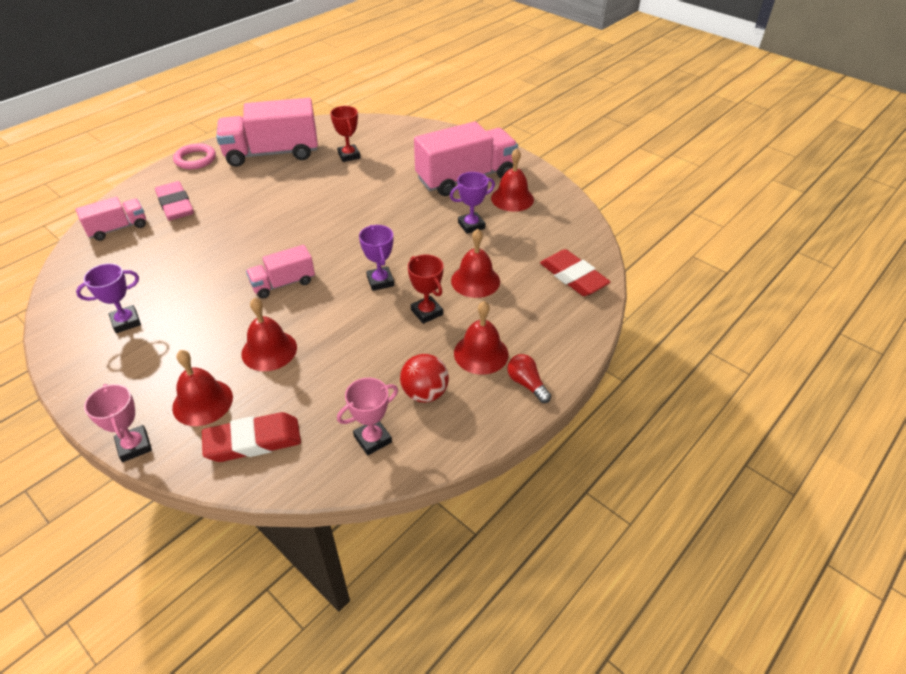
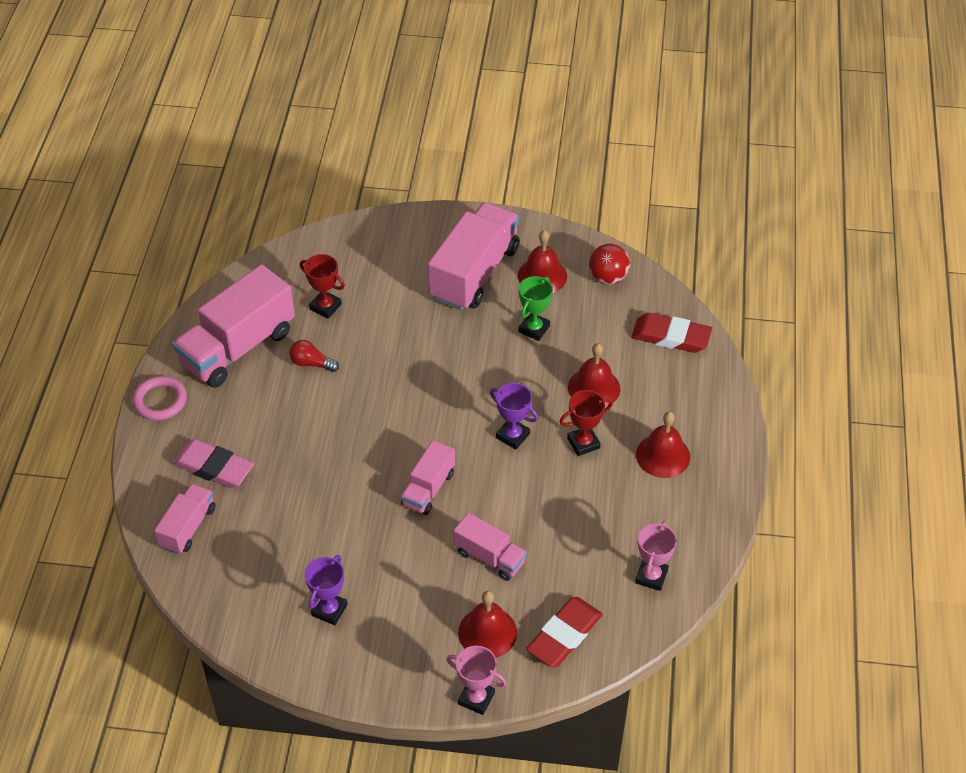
camera: 35 degrees left, 5 degrees up
(269, 350) = (489, 557): red bell -> pink truck
(425, 393) = (653, 516): red ball -> red ball (608, 278)
(427, 312) = (583, 443): red trophy -> red trophy turned 45 degrees counterclockwise
(471, 225) = (534, 329): purple trophy -> green trophy
(526, 384) = (721, 461): red light bulb -> red light bulb (312, 363)

